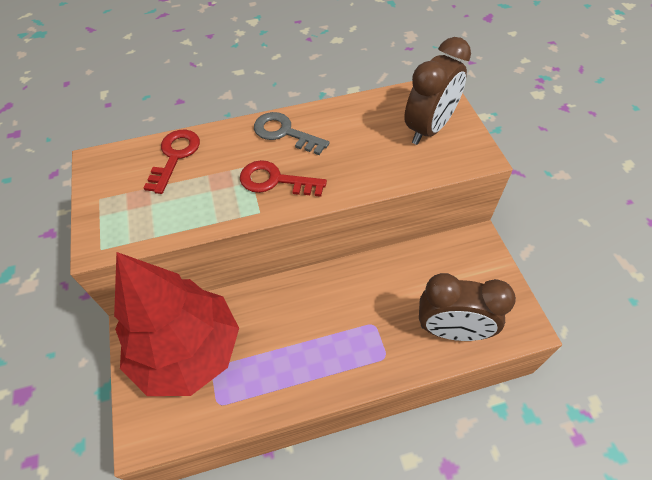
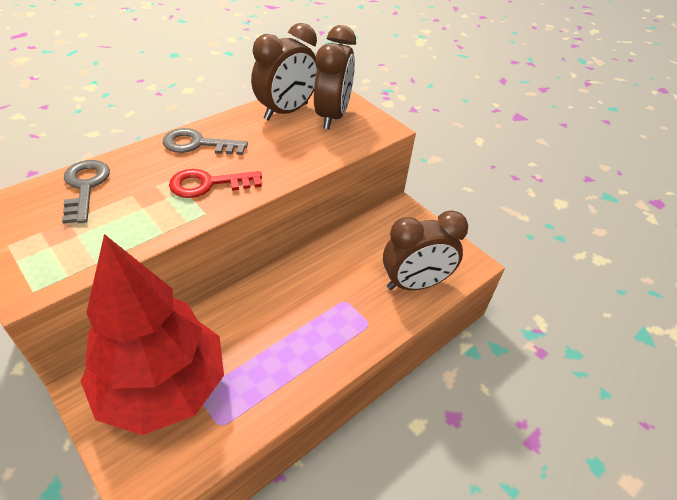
camera: 30 degrees left, 10 degrees down
(175, 156) = (85, 187): red key -> grey key
(384, 112) = (286, 112): none -> brown clock

